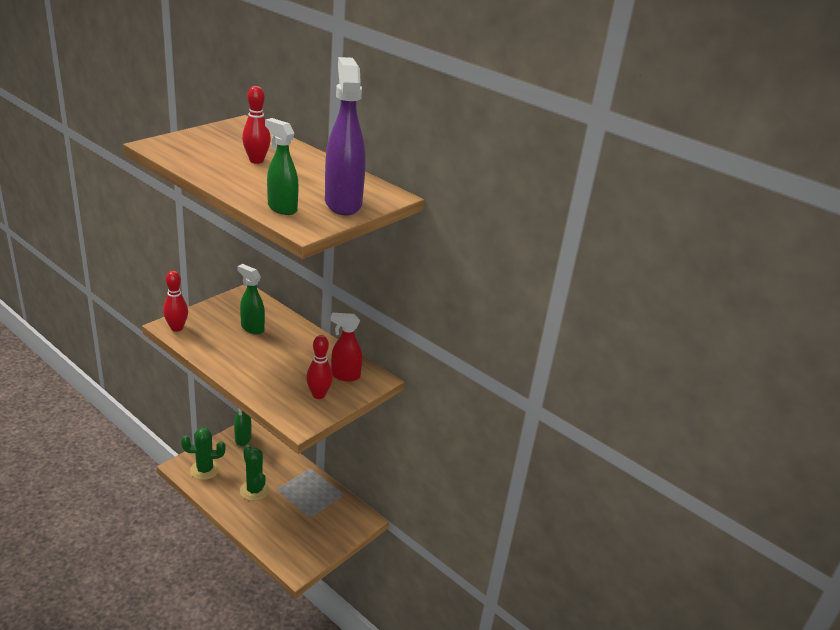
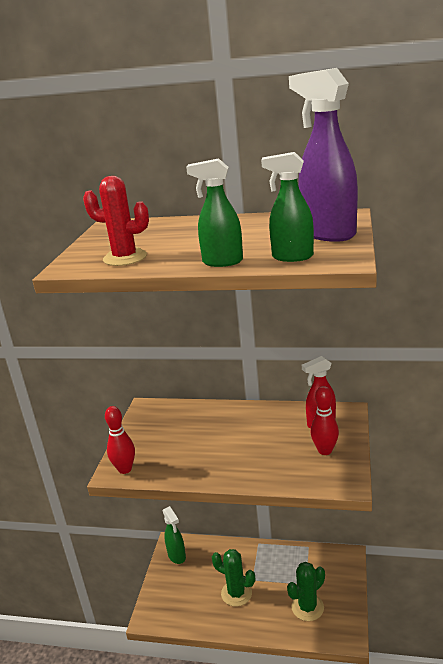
camera: 25 degrees left, 5 degrees down
(196, 155) = (125, 258): none -> red cactus
(205, 470) = (174, 605): green cactus -> green cactus (307, 607)
(252, 328) = (192, 431): green spray bottle -> green spray bottle (222, 262)
(256, 160) = (187, 239): red bowling pin -> none

